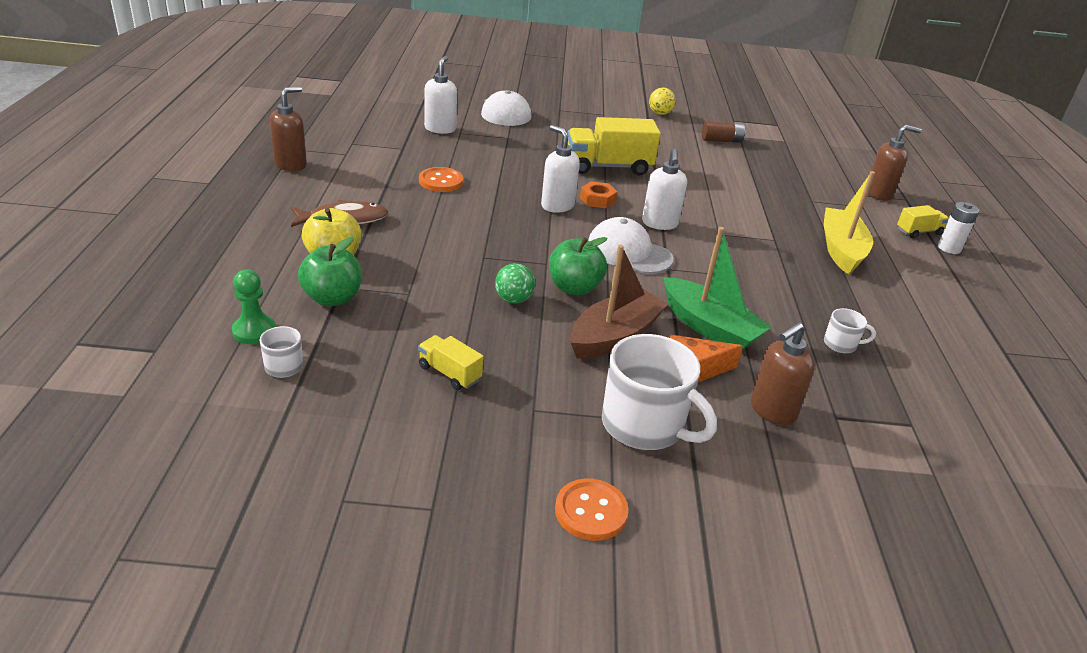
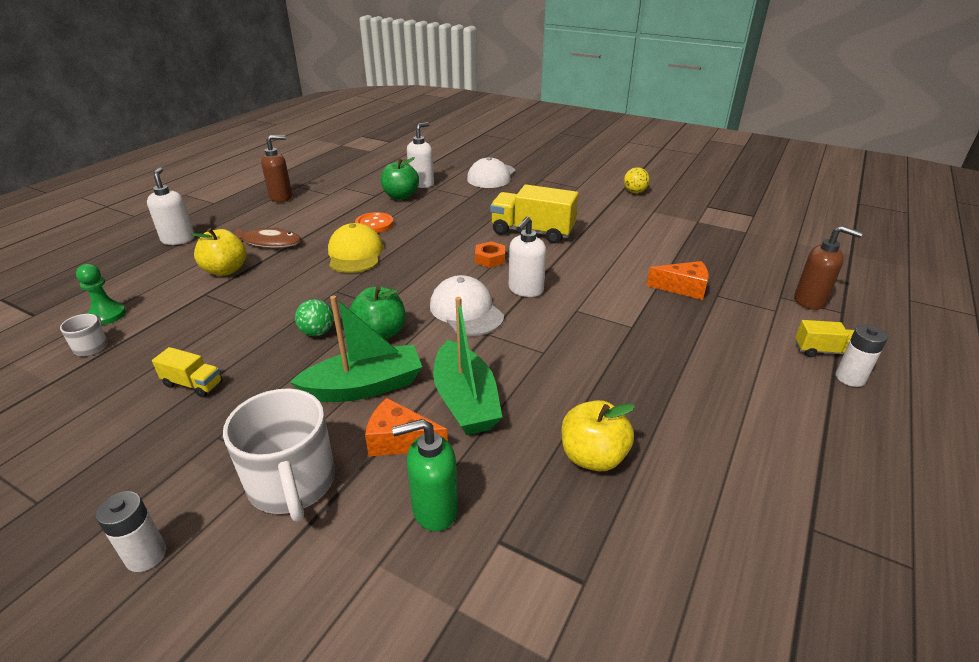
camera: 30 degrees right, 0 degrees up
(332, 298) = (187, 301): green apple -> green apple (401, 196)
(449, 373) = (193, 384): yellow truck -> yellow truck turned 135 degrees clockwise
(458, 216) = (355, 254): none -> yellow cap
(557, 206) = (447, 258): white soap dispenser -> white soap dispenser (178, 239)
(591, 511) = (146, 555): orange button -> white battery
(614, 336) = (364, 387): brown boat -> green boat
(721, 140) = (673, 223): brown battery -> none
(772, 411) = (434, 509): brown soap dispenser -> green soap dispenser
(782, 199) = (683, 288): none -> orange cheese
(841, 250) = (700, 352): yellow boat -> none
(841, 344) = (593, 457): white mug -> yellow apple

